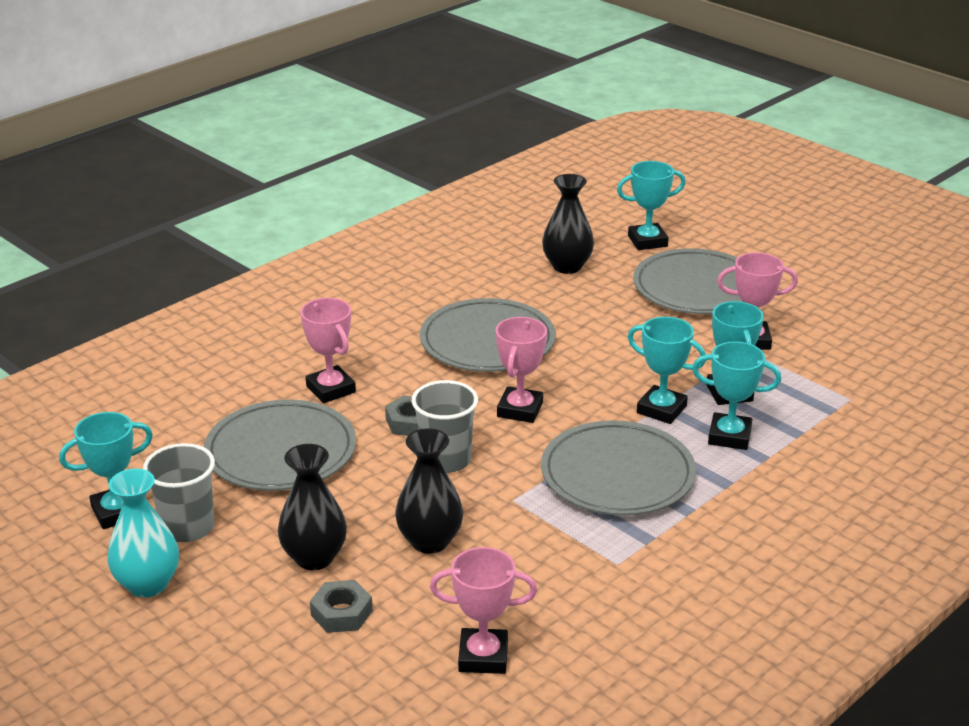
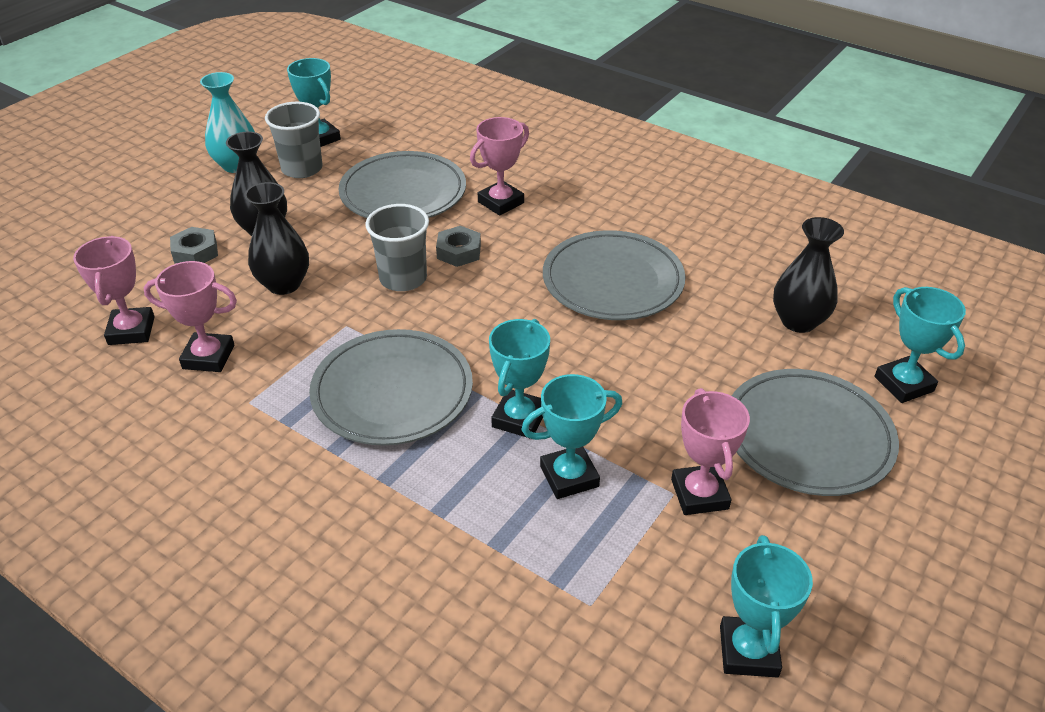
camera: 80 degrees right, 10 degrees up
(520, 410) = (494, 315): pink trophy -> pink trophy (208, 357)
(729, 436) = (477, 479): turquoise trophy -> turquoise trophy (748, 651)

